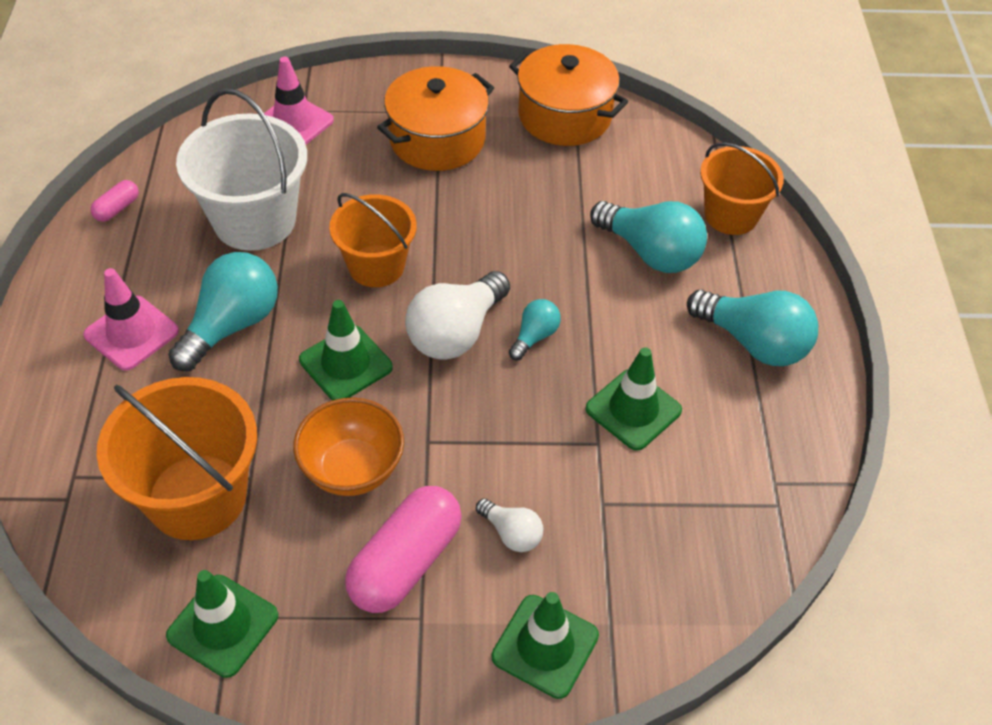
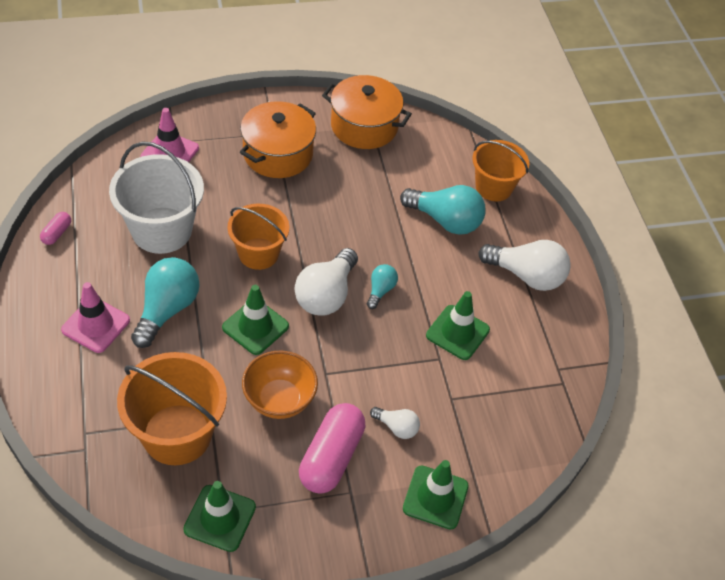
camera: 15 degrees left, 0 degrees up
(753, 342) = (526, 276): turquoise light bulb -> white light bulb

